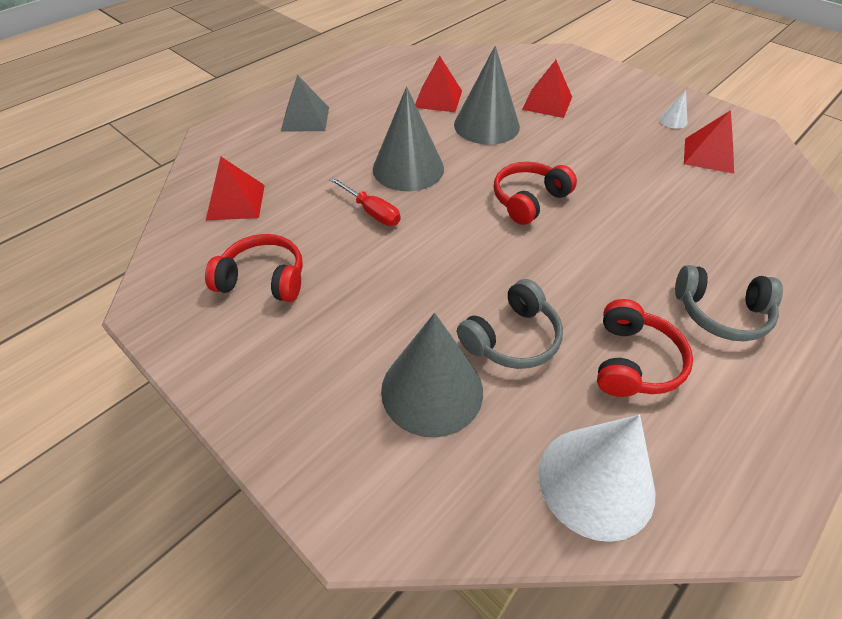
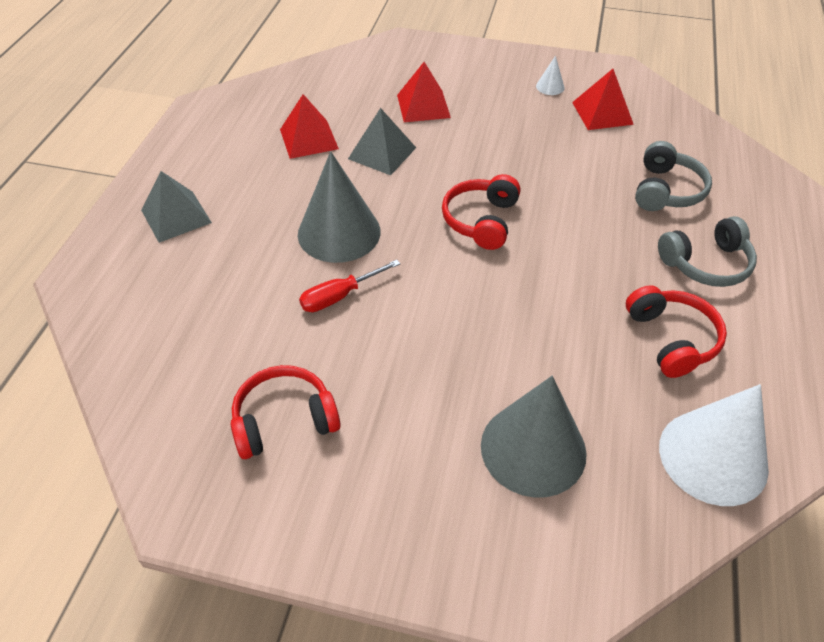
camera: 30 degrees left, 0 degrees up
(236, 202) = (177, 348): red pyramid -> none
(372, 212) = (339, 296): red screwdriver -> red screwdriver turned 135 degrees clockwise
(486, 125) = (382, 153): grey cone -> grey pyramid
(512, 338) = (564, 365): grey headphones -> grey headphones (666, 190)

